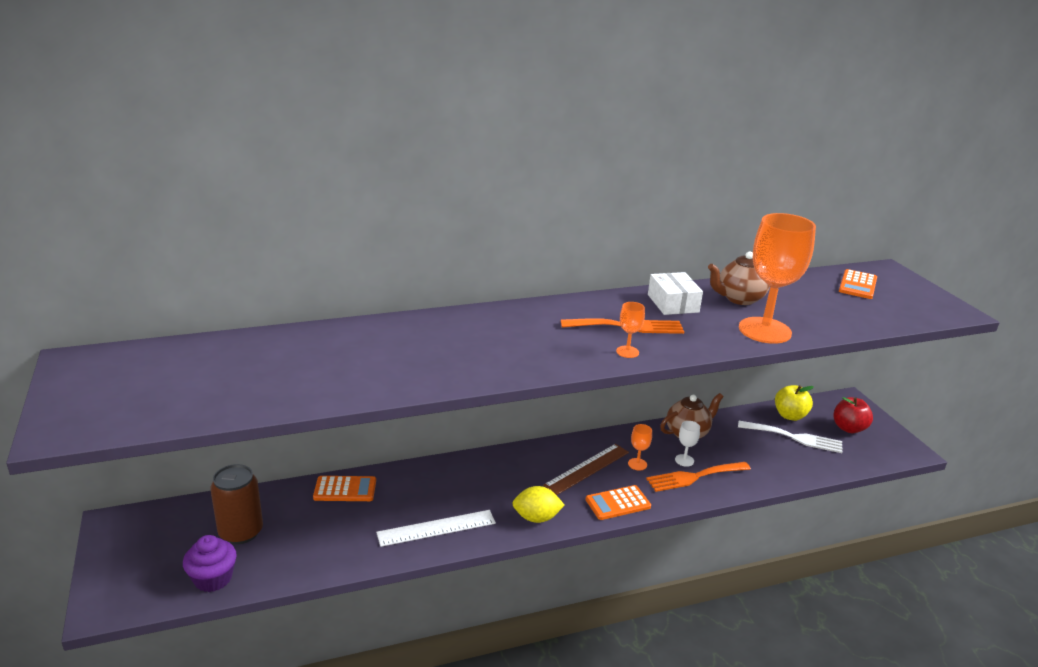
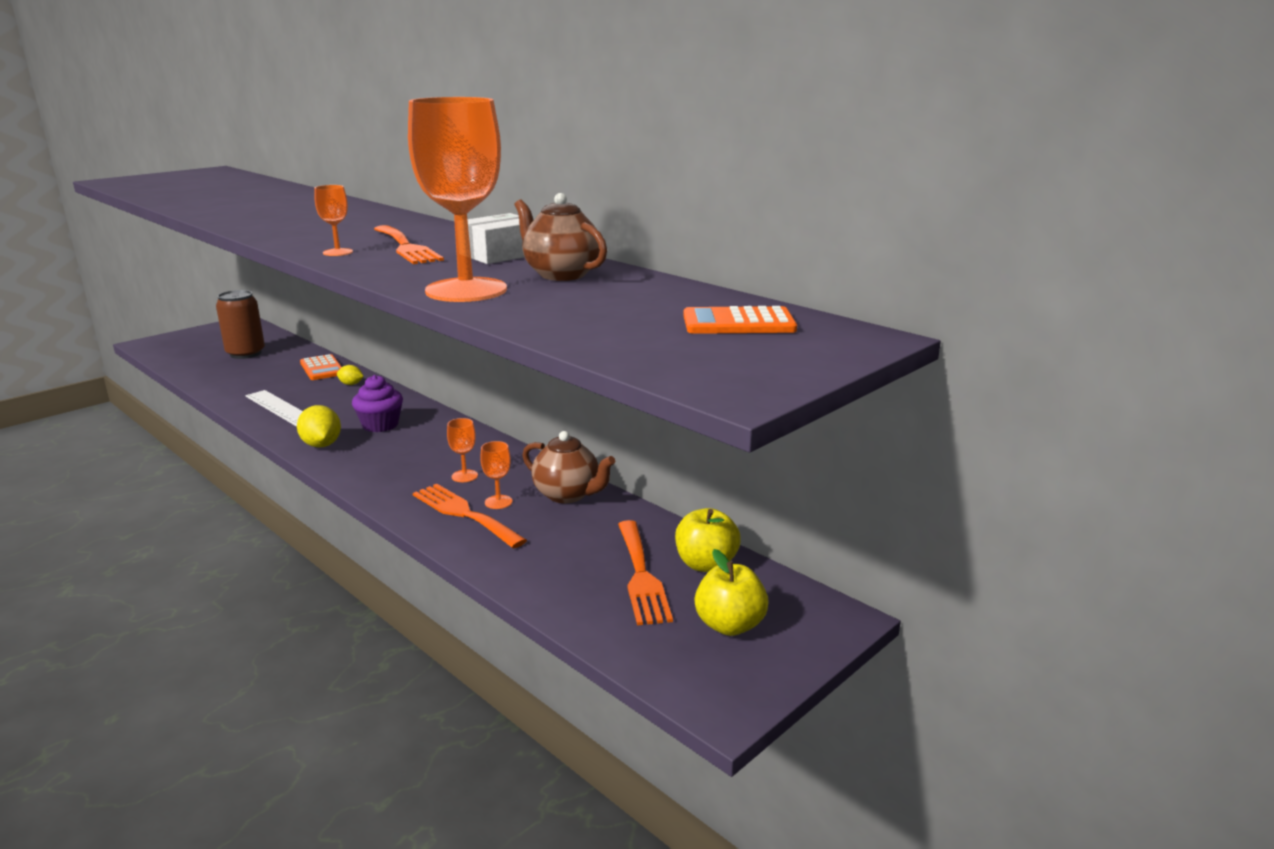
camera: 65 degrees right, 5 degrees down
(213, 579) = (185, 360): purple cupcake -> purple cupcake (380, 425)
(406, 480) = (351, 384): none -> yellow lemon
(587, 468) = (432, 452): brown ruler -> none
(618, 503) = (374, 478): orange calculator -> none
(684, 460) = (498, 502): white goblet -> orange goblet
(795, 438) = (641, 576): white fork -> orange fork
(848, 428) = (730, 625): red apple -> yellow apple

